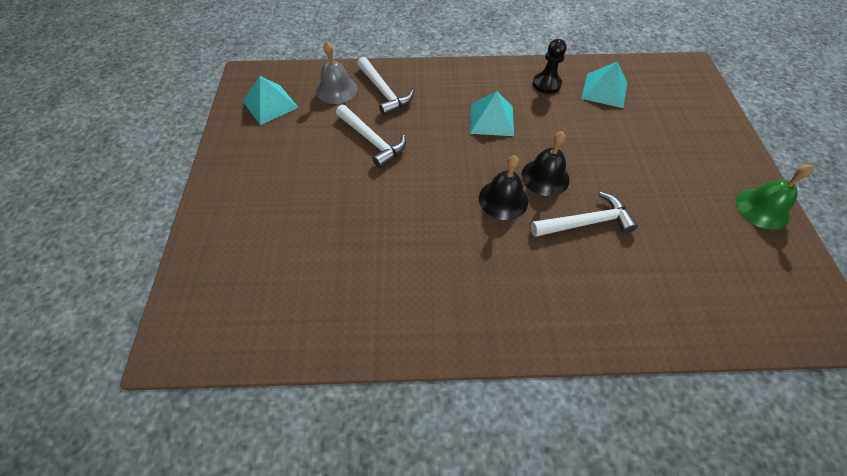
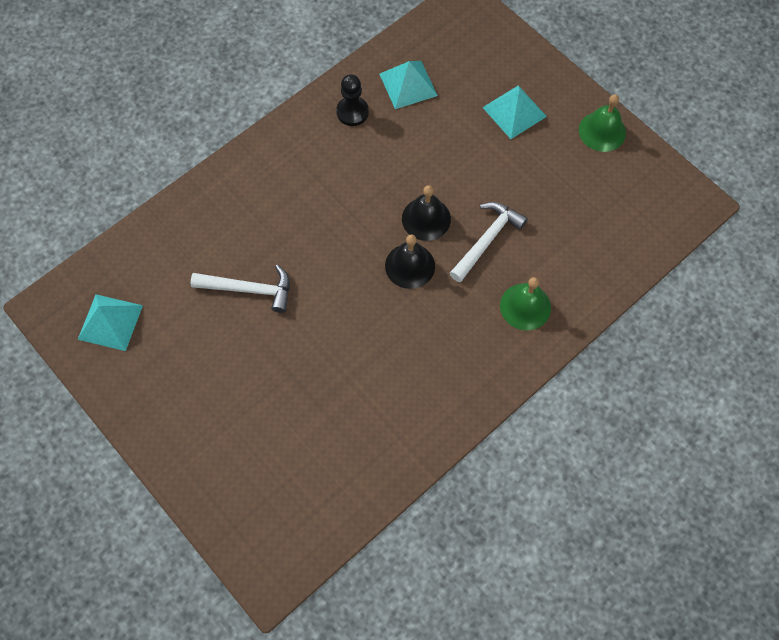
camera: 40 degrees left, 10 degrees up
(336, 89) = (159, 258): grey bell -> none
(383, 92) = (209, 228): white hammer -> none
(492, 119) = (335, 189): turquoise pyramid -> turquoise pyramid (514, 111)
(580, 295) = (525, 306): none -> green bell

